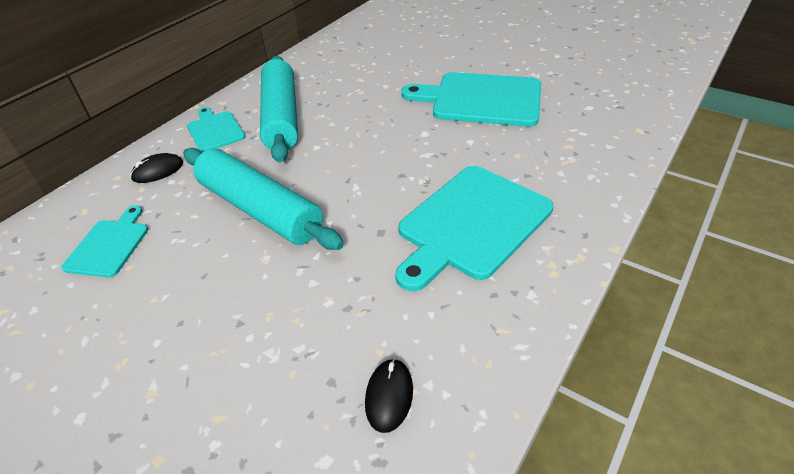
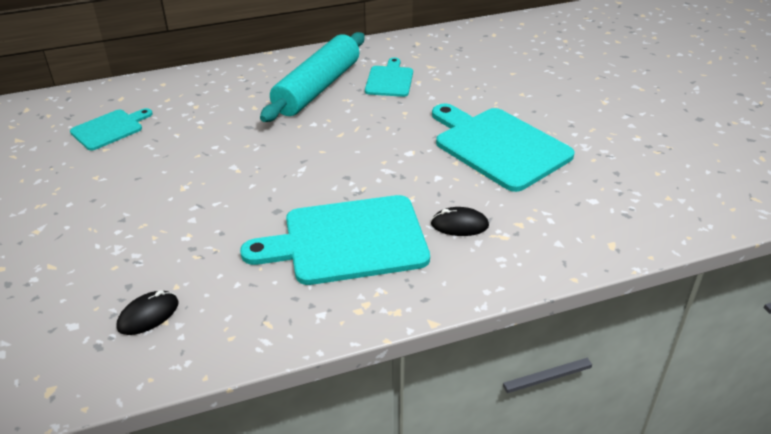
camera: 35 degrees right, 5 degrees down
(158, 171) = (190, 91): black mouse -> black mouse (459, 225)
(215, 130) = (260, 77): turquoise cutting board -> turquoise cutting board (389, 80)
(260, 209) = (220, 152): turquoise rolling pin -> none

